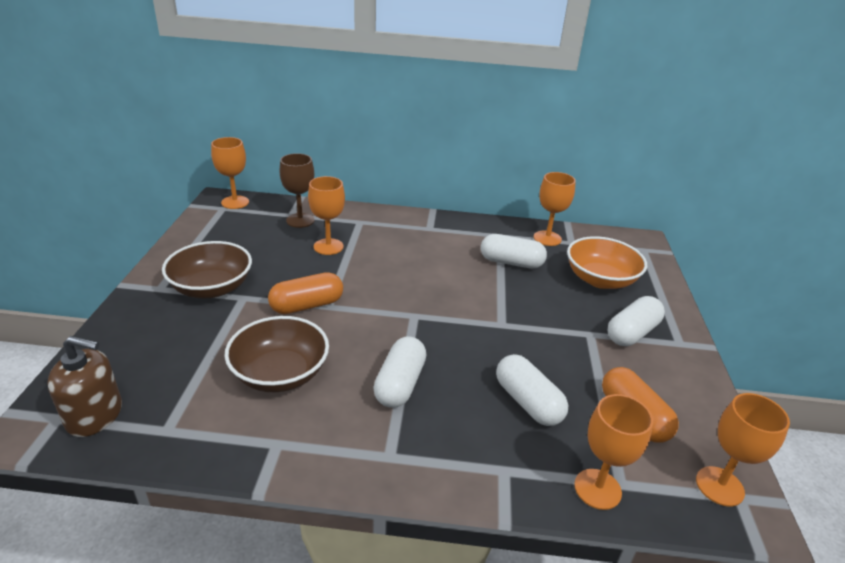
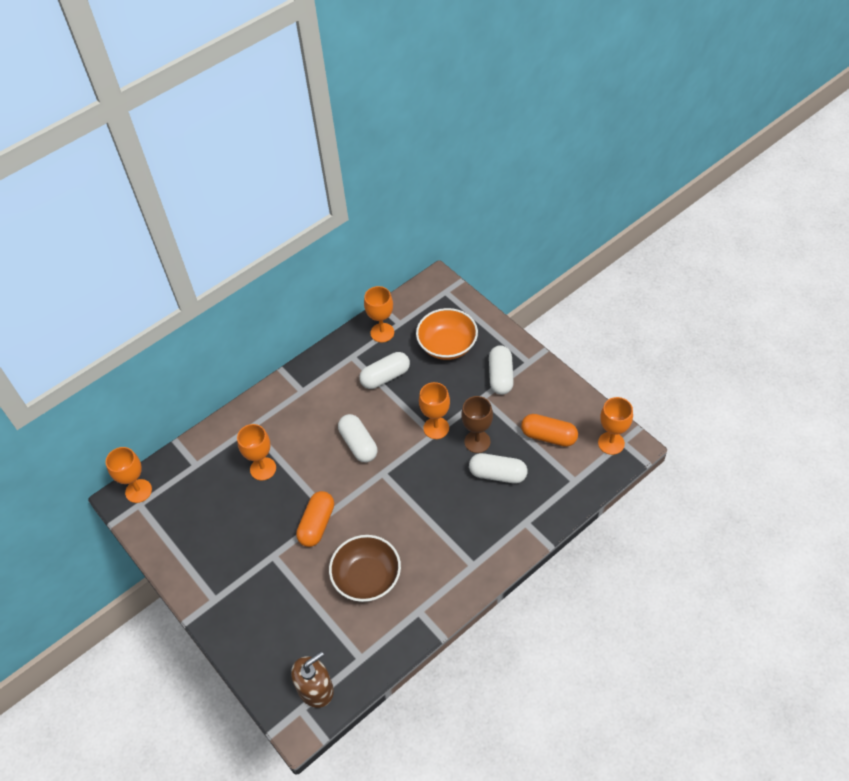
camera: 40 degrees left, 20 degrees up
(212, 288) = (244, 568): brown bowl -> none
(300, 220) = (210, 464): brown goblet -> brown goblet (477, 441)
(400, 384) = (430, 524): white capsule -> white capsule (358, 444)
(597, 489) = (568, 493): orange goblet -> orange goblet (436, 428)

